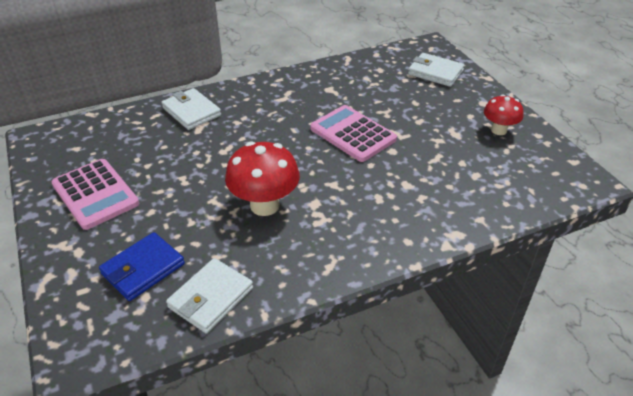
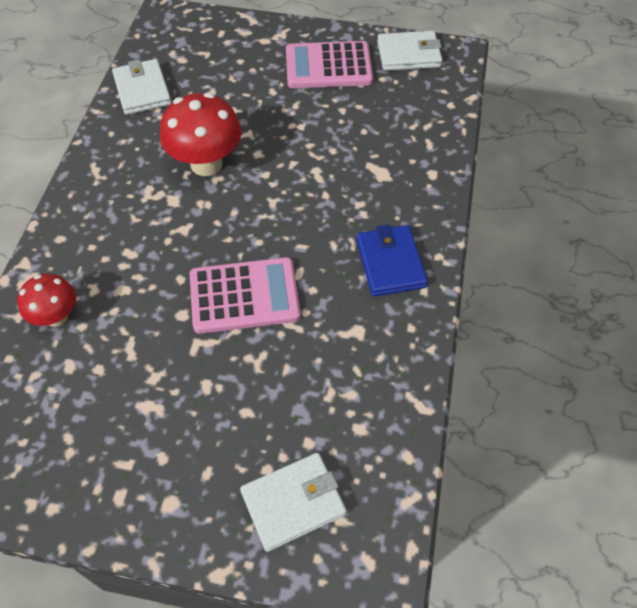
camera: 125 degrees right, 15 degrees up
(143, 269) = (209, 66): blue wallet -> blue wallet (390, 263)
(191, 112) = (412, 174): white wallet -> white wallet (408, 54)
(499, 130) = (105, 465): red mushroom -> red mushroom (56, 317)

